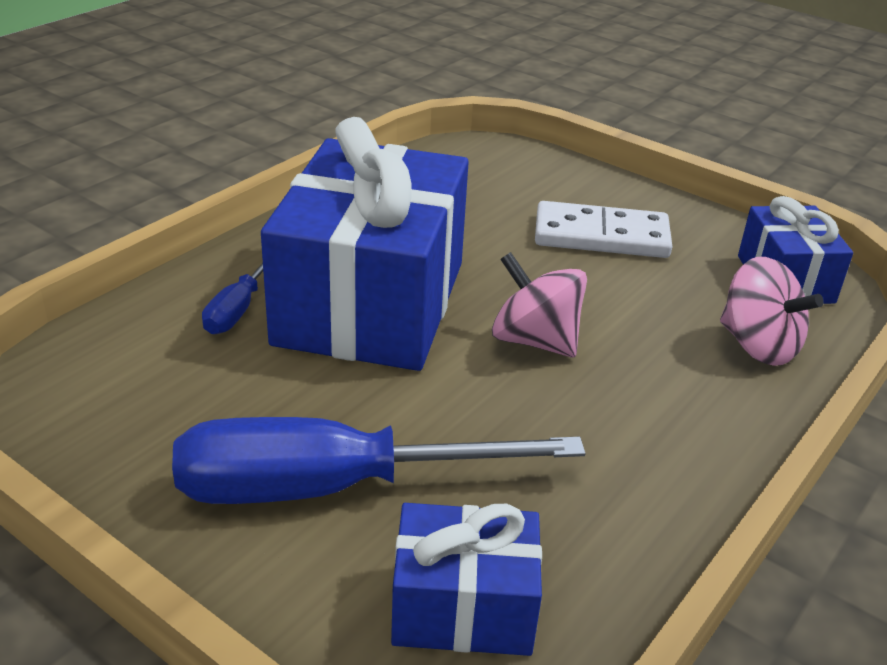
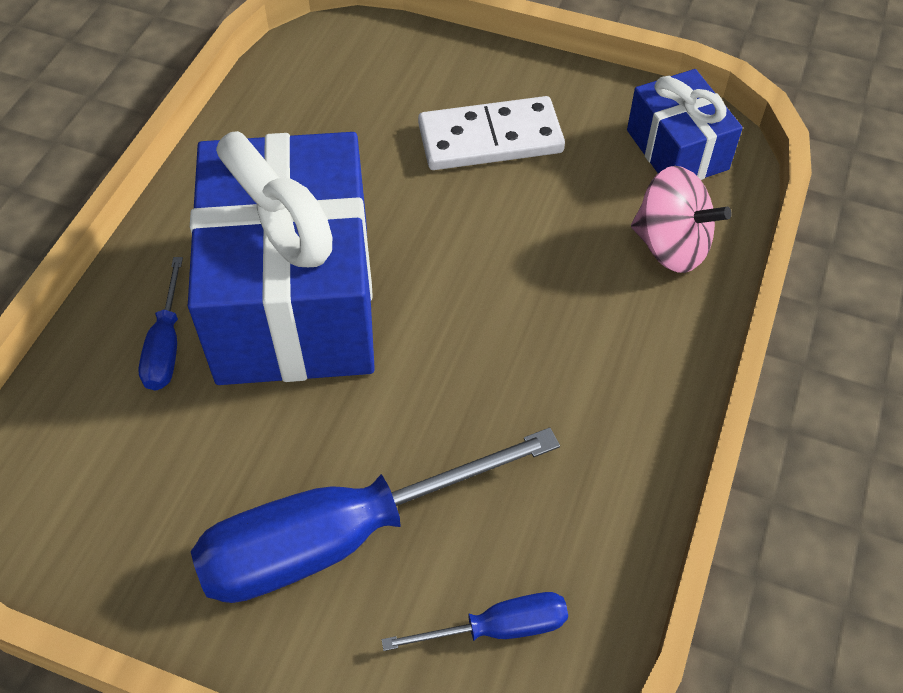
camera: 15 degrees left, 20 degrees up
(463, 607) = (498, 628): blue gift -> blue screwdriver
(535, 340) = (467, 301): pink spinning top -> none

